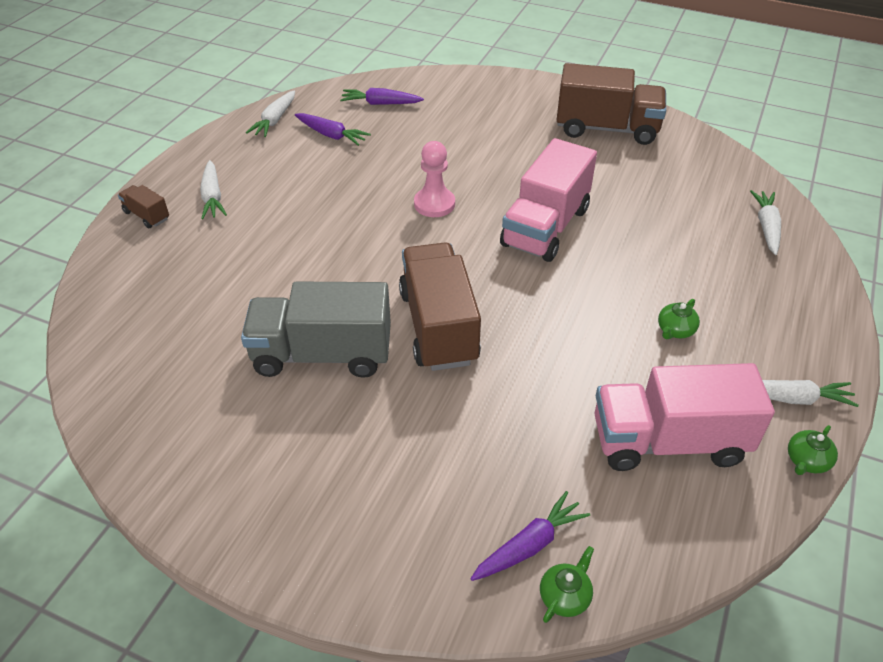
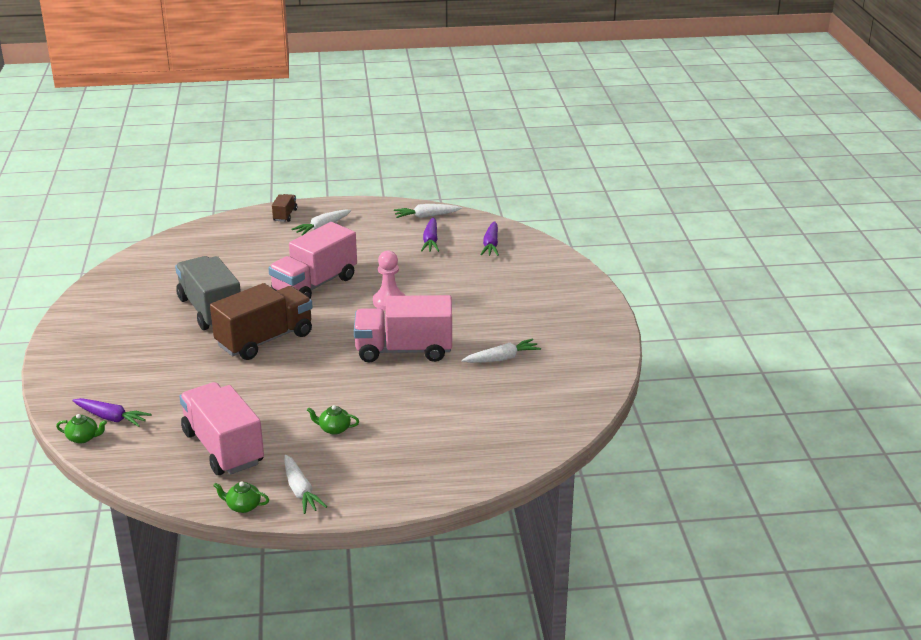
camera: 60 degrees right, 15 degrees down
(344, 245) = (315, 285): none -> pink truck
(380, 103) = (491, 245): purple carrot -> purple carrot turned 150 degrees counterclockwise
(606, 129) = (564, 344): brown truck -> none
(766, 227) = (499, 447): white carrot -> white carrot (502, 358)

